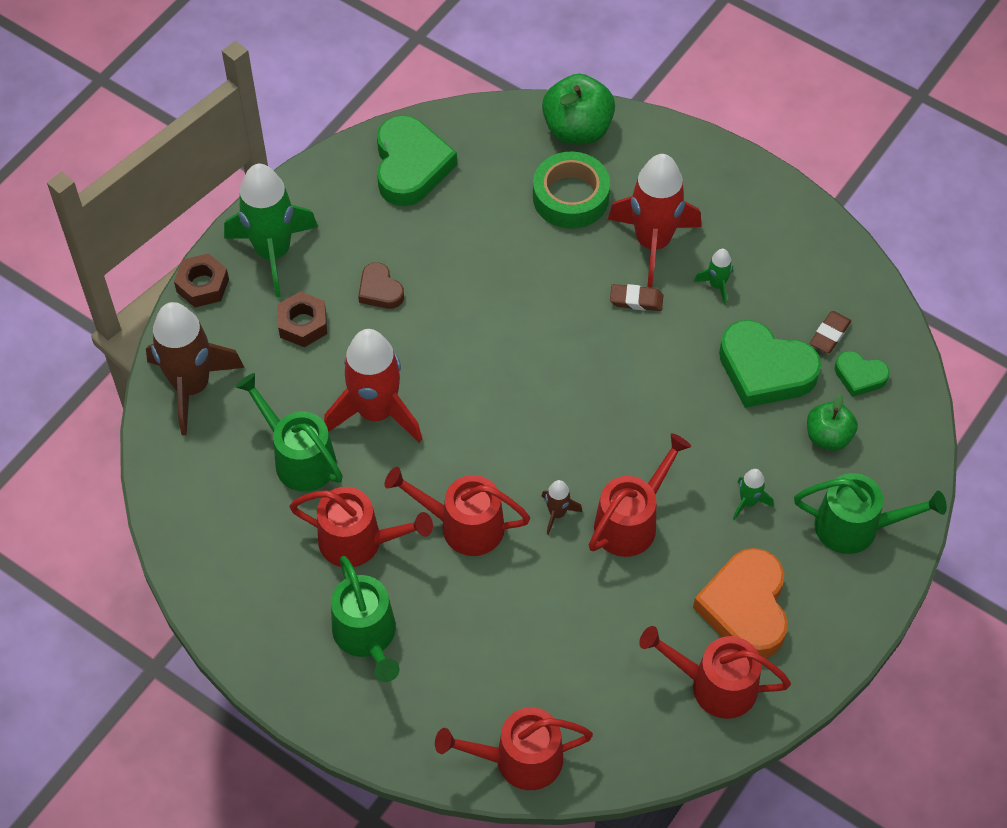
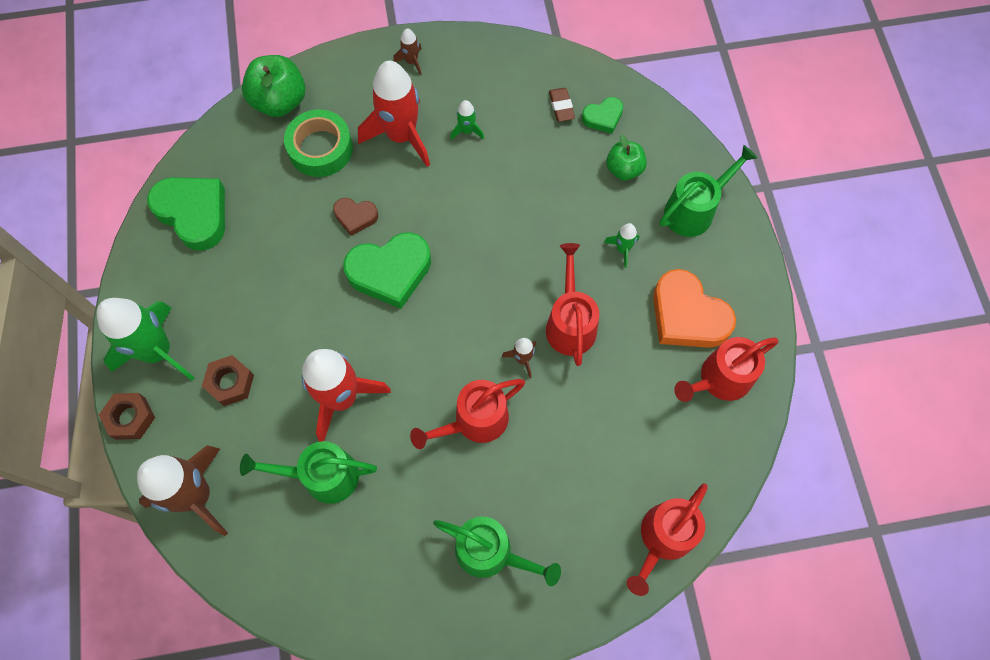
camera: 45 degrees left, 10 degrees up
(359, 541) = (420, 494): red watering can -> none
(380, 290) = (259, 314): brown heart -> brown heart (355, 217)
(636, 300) = (429, 181): brown eraser -> none
(731, 186) = (411, 62): none -> brown rocket
(765, 370) = (548, 159): green heart -> green heart (390, 272)

